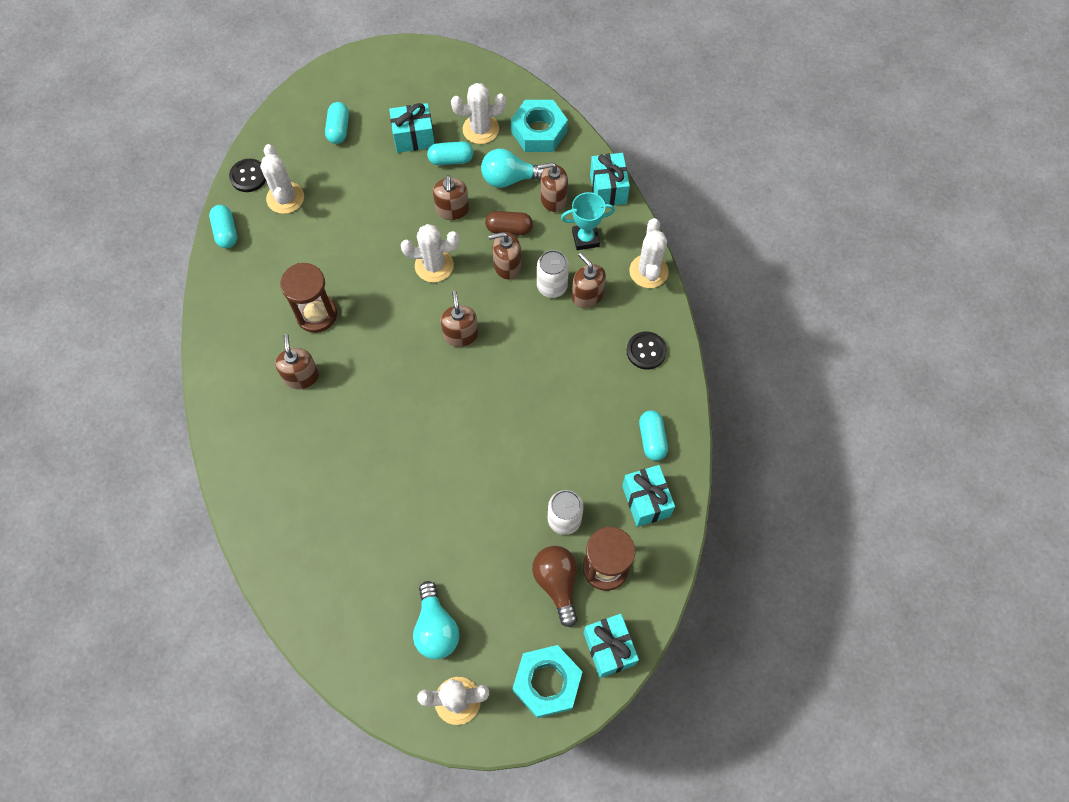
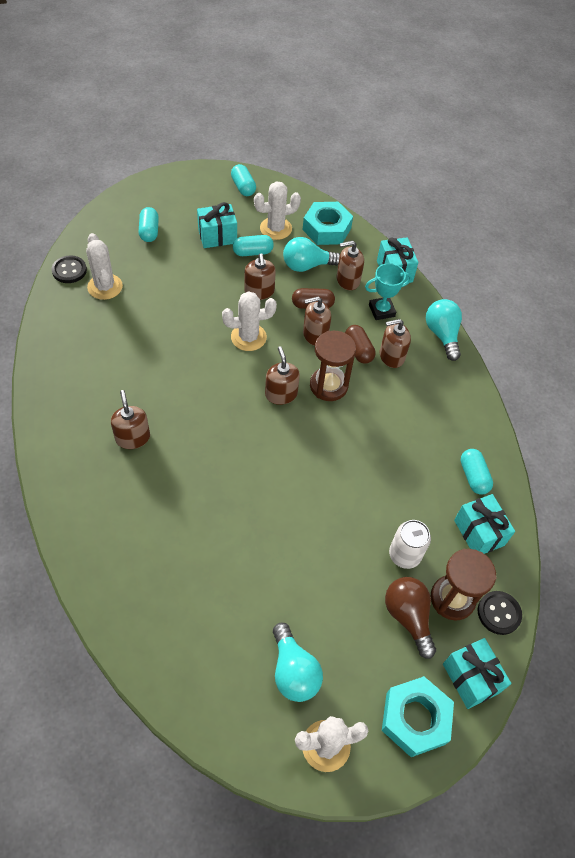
camera: 10 degrees left, 10 degrees down
(226, 232) = (51, 316): turquoise capsule -> turquoise capsule (243, 187)
(316, 314) = (142, 383): brown hourglass -> brown hourglass (328, 385)
(552, 286) = (358, 350): white can -> brown capsule
(587, 295) = (391, 356): brown soap dispenser -> brown soap dispenser turned 60 degrees counterclockwise
(646, 351) = (453, 400): black button -> black button (499, 613)
(648, 271) = (442, 335): white cactus -> turquoise light bulb

